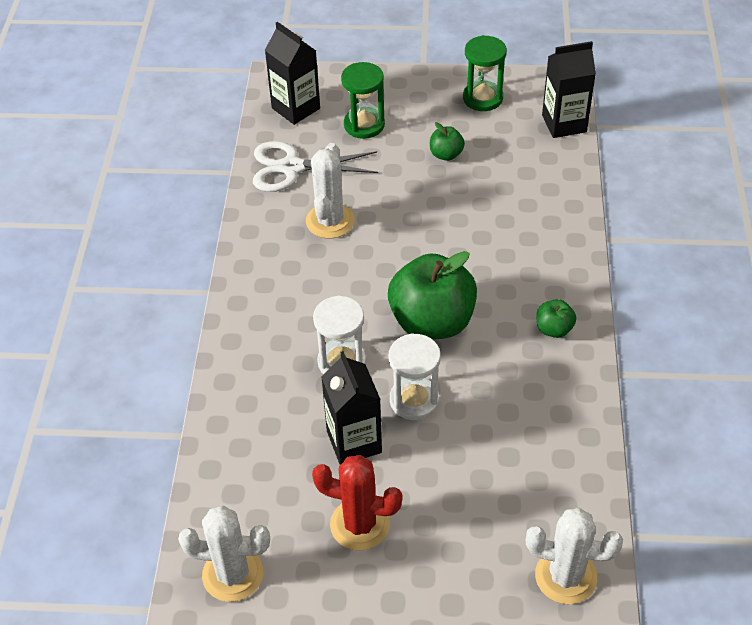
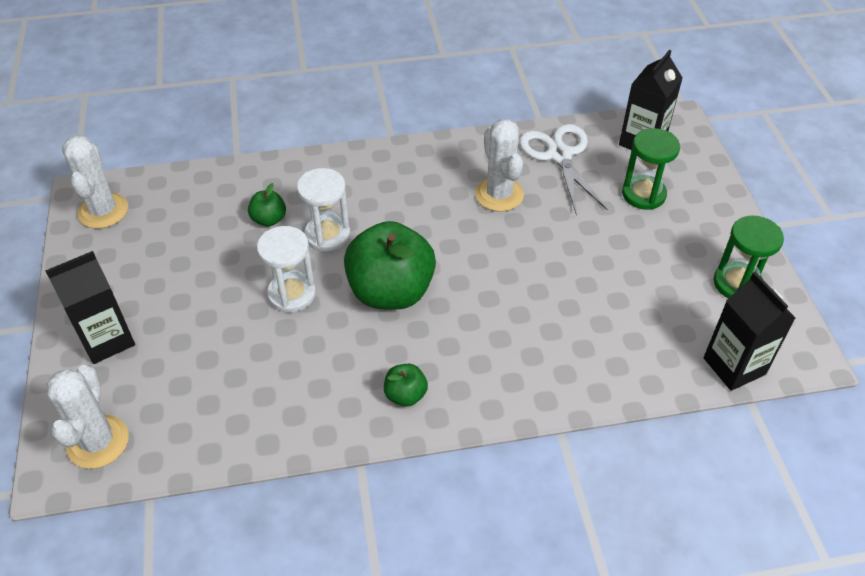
camera: 75 degrees right, 0 degrees up
(330, 221) = (499, 194): white cactus -> white cactus turned 75 degrees clockwise
(354, 442) = (239, 260): black carton -> black carton (107, 340)
(360, 524) = (152, 279): red cactus -> none
(446, 154) = (630, 266): green apple -> green apple (269, 219)

